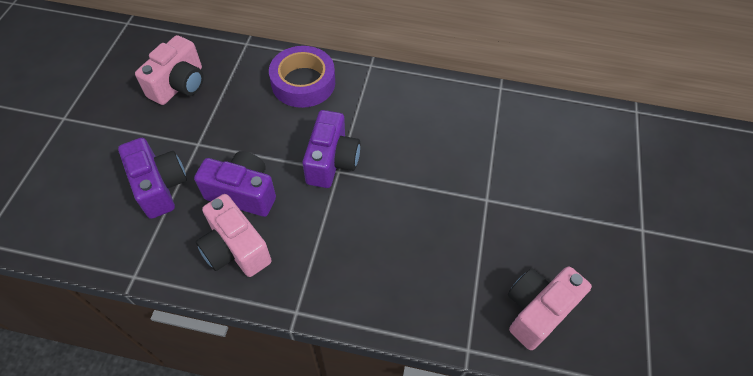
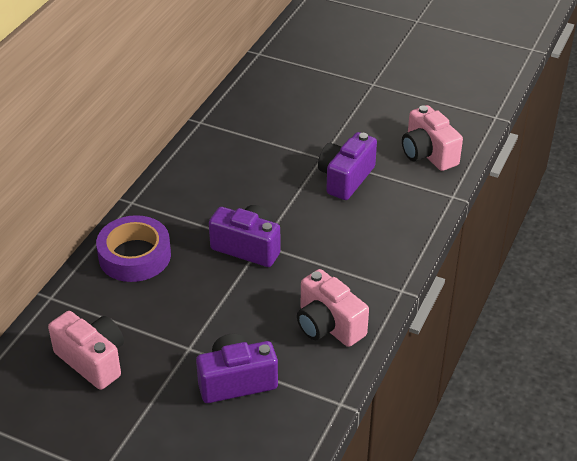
camera: 75 degrees left, 15 degrees down
(235, 249) = (328, 325): pink camera -> pink camera turned 75 degrees clockwise
(243, 193) = (265, 315): purple camera -> purple camera (345, 178)

